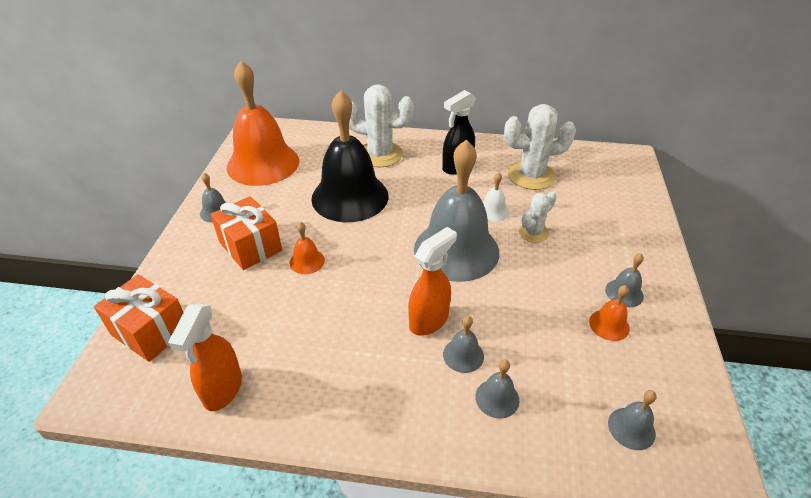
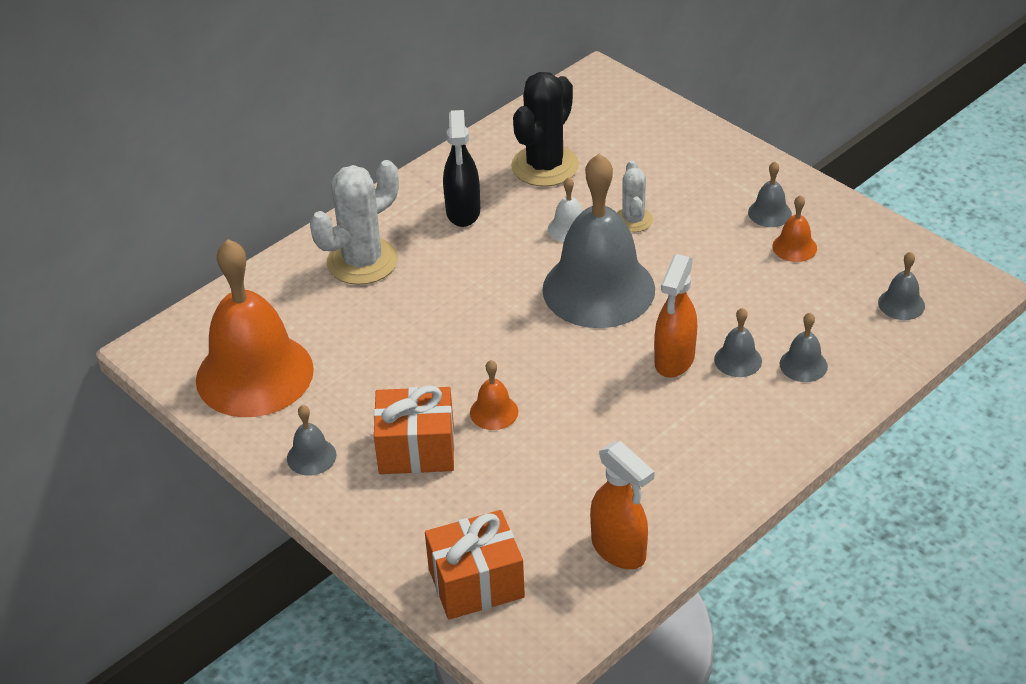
camera: 50 degrees left, 0 degrees up
(350, 197) = (417, 326): black bell -> none
(429, 320) = (674, 360): orange spray bottle -> orange spray bottle turned 150 degrees counterclockwise
(531, 176) = (545, 166): white cactus -> black cactus

